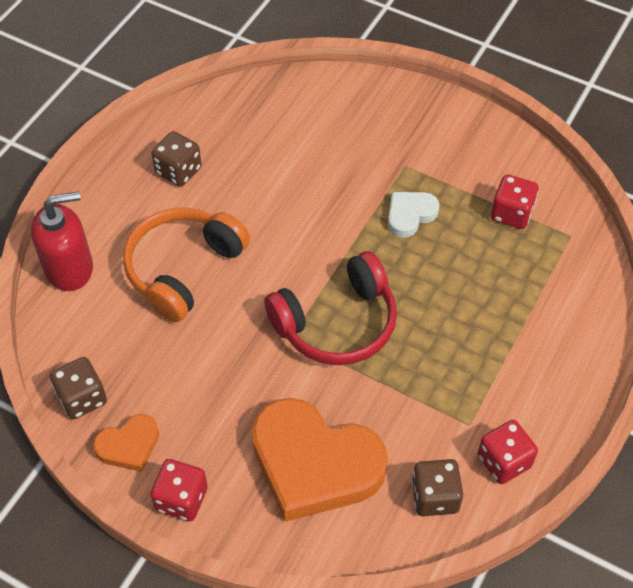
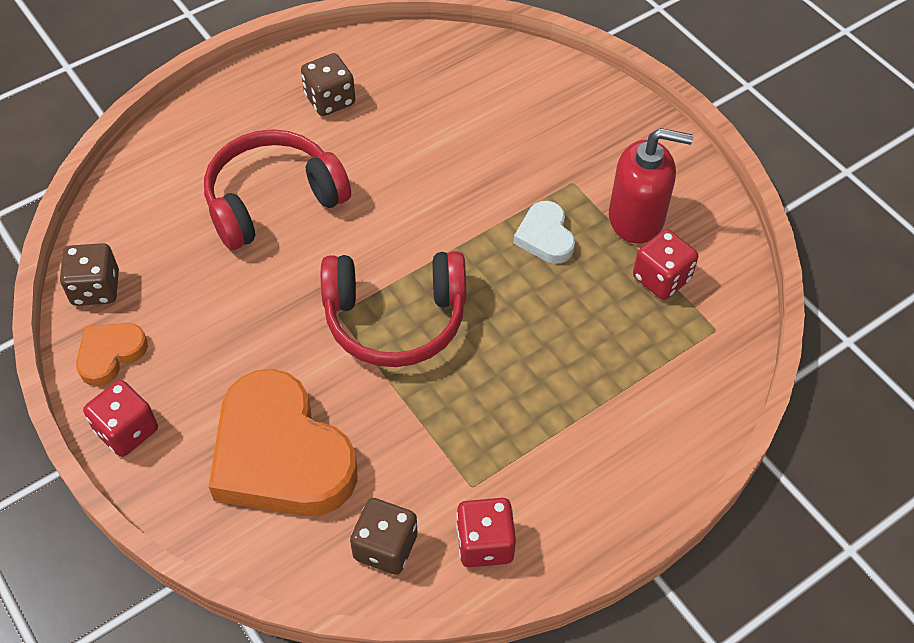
camera: 25 degrees right, 0 degrees up
(69, 268) = (164, 156): red soap dispenser -> red soap dispenser (636, 218)
(129, 445) = (110, 354): orange heart -> orange heart turned 135 degrees clockwise
(183, 269) = (273, 200): orange headphones -> red headphones
(410, 215) = (545, 236): white heart -> white heart turned 90 degrees counterclockwise

